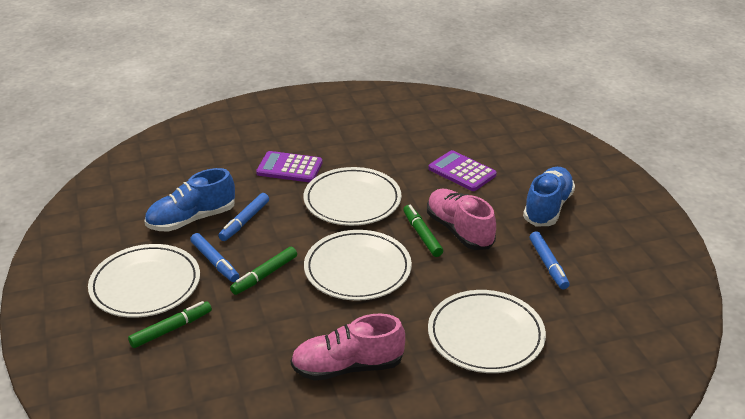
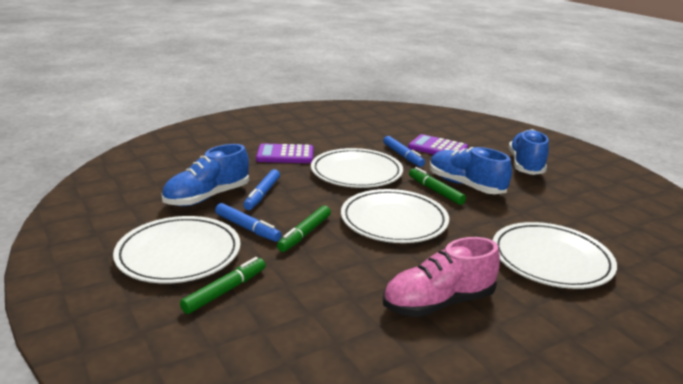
camera: 15 degrees left, 10 degrees down
(459, 230) = (465, 185): pink shoe -> blue shoe
(548, 264) = (559, 202): blue marker -> blue marker (402, 155)

